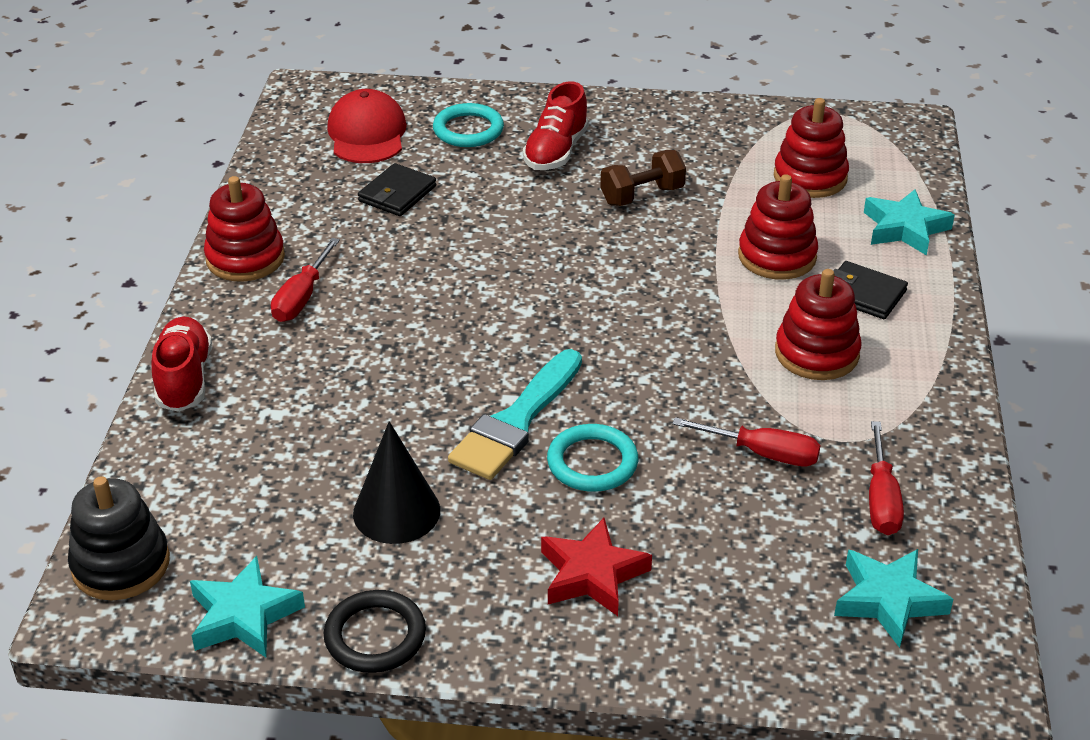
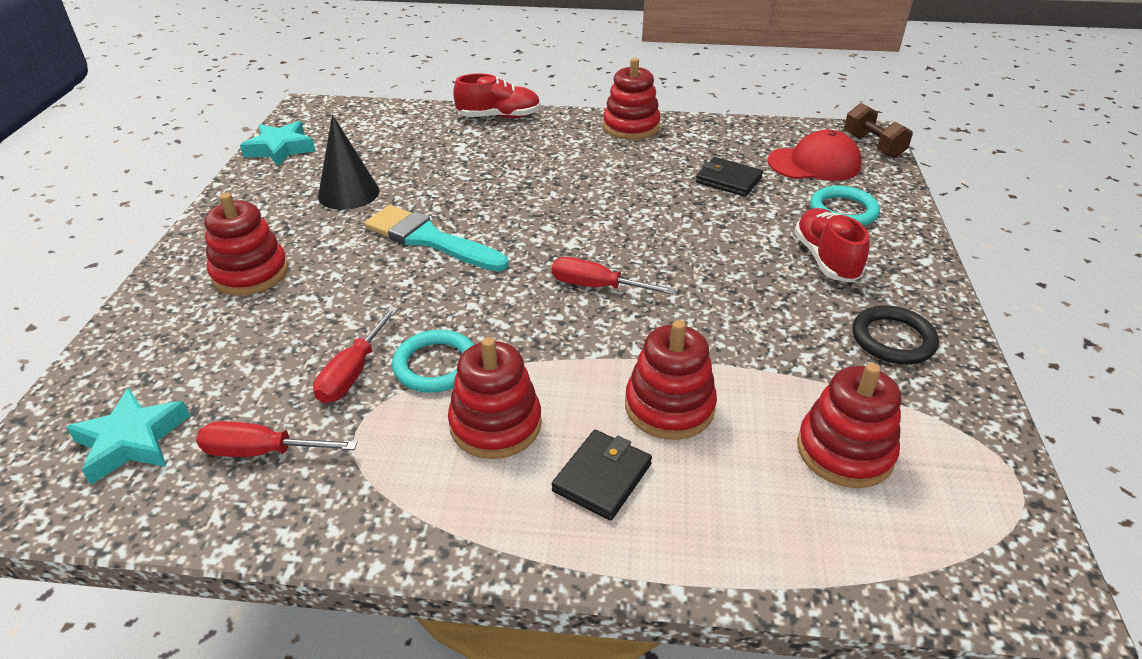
camera: 90 degrees right, 0 degrees up
(121, 564) = (339, 112): black stacking toy -> none
(302, 297) = (586, 149): red screwdriver -> red screwdriver (597, 286)
(375, 636) = (240, 190): black ring -> black ring (893, 339)
(556, 152) = (826, 259): red shoe -> red shoe turned 60 degrees clockwise
(592, 462) = (371, 275): turquoise ring -> turquoise ring (436, 365)
(592, 574) = (250, 273): red star -> red stacking toy
(642, 195) = (764, 312): brown dumbbell -> brown dumbbell (873, 146)
(905, 228) = (750, 539): turquoise star -> none

